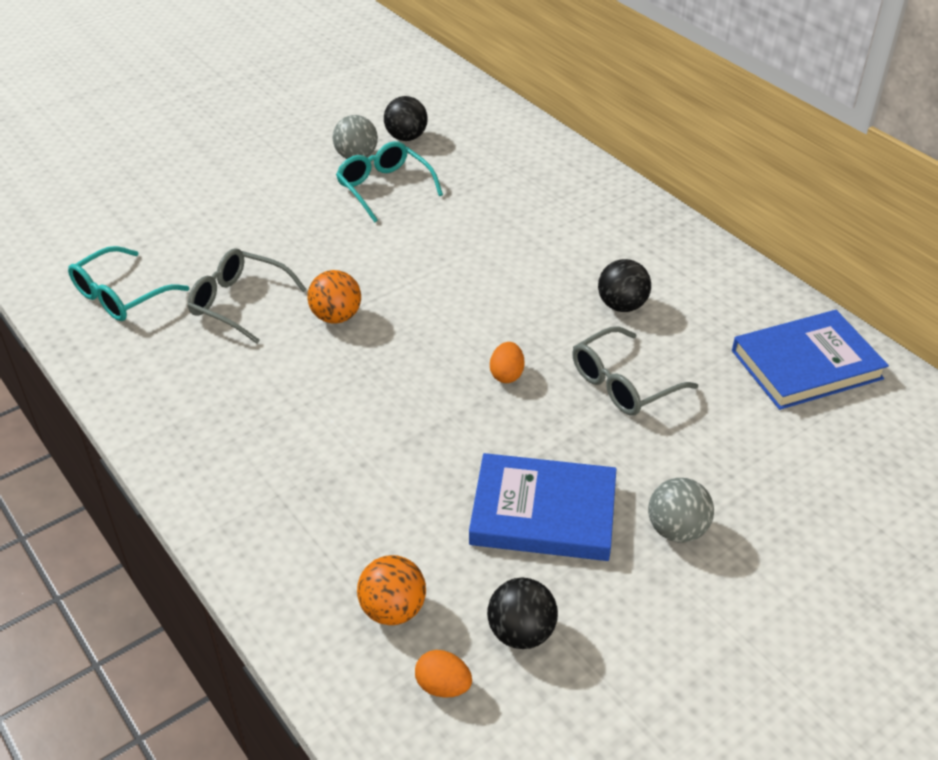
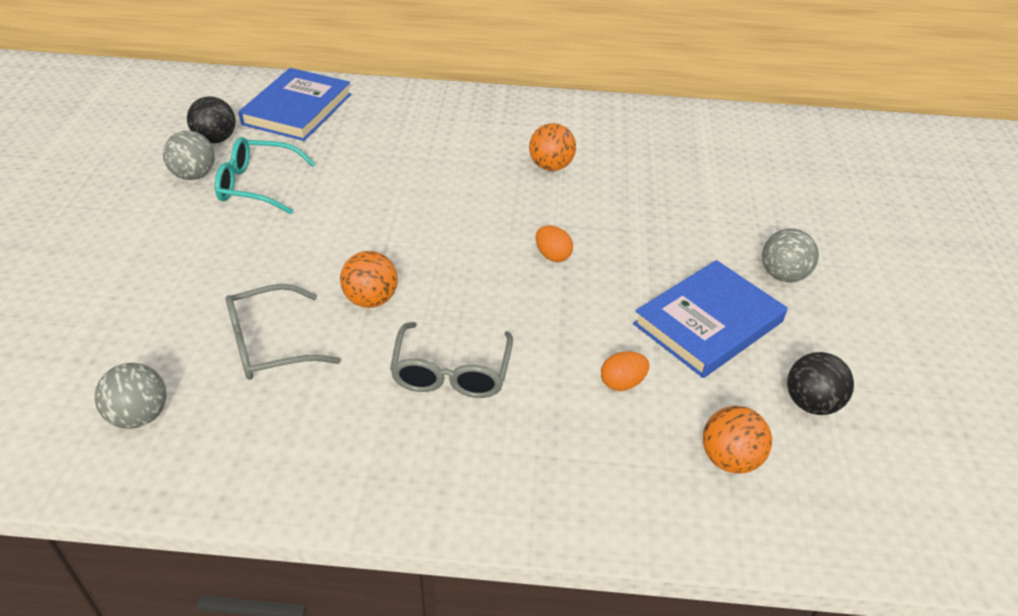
camera: 50 degrees left, 0 degrees up
(121, 295) = (139, 416): turquoise glasses -> grey ball
(443, 686) = (828, 476): orange egg -> orange egg (622, 383)
(622, 305) = (551, 166): black ball -> orange ball
(623, 383) = (626, 212): grey glasses -> grey glasses (451, 372)
(806, 365) = (696, 138): blue book -> blue book (297, 109)

